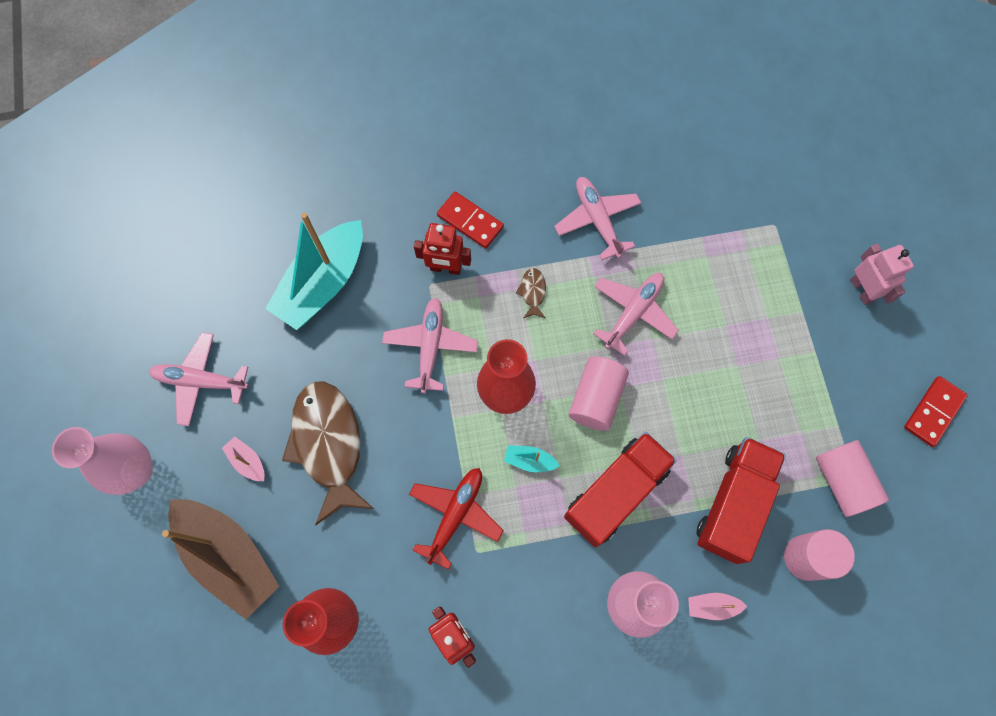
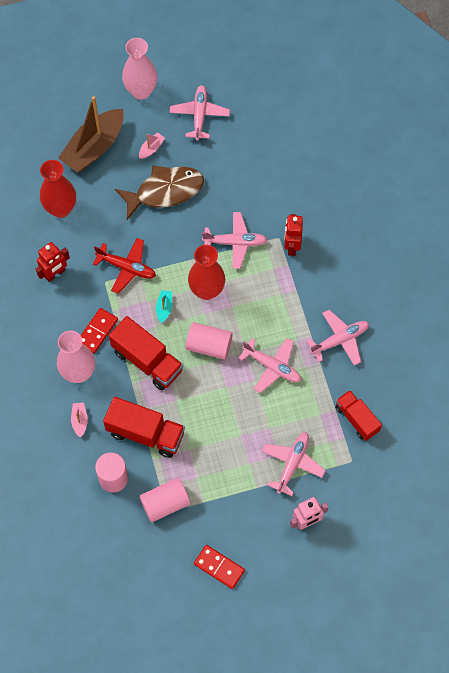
camera: 85 degrees right, 5 degrees down
(323, 283) = (272, 174): turquoise boat -> none
(470, 221) = (328, 258): red domino -> red domino (97, 331)
(532, 292) = (280, 302): brown fish -> none
(714, 211) = (357, 419): none -> red truck
(779, 300) = (292, 464): none -> pink plane

